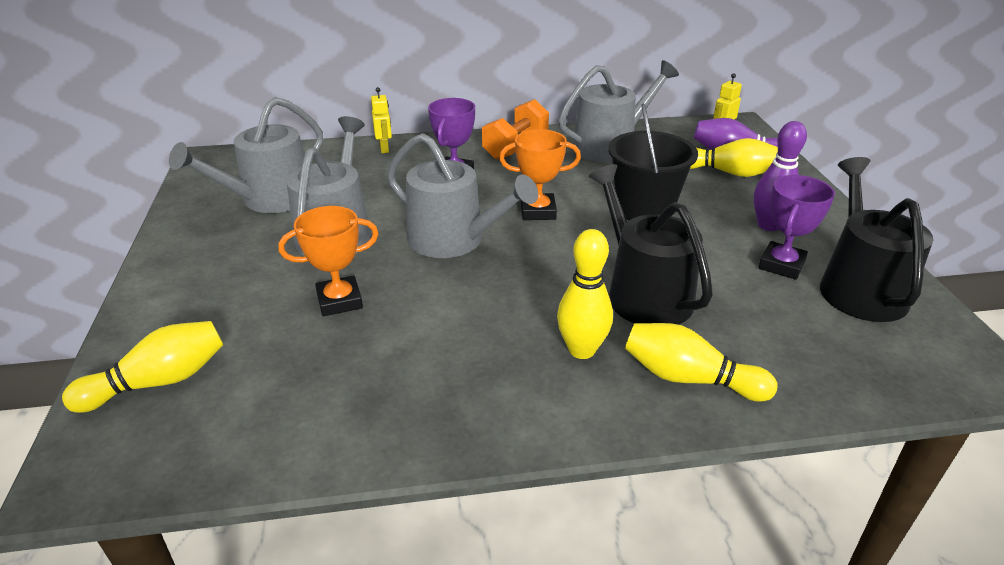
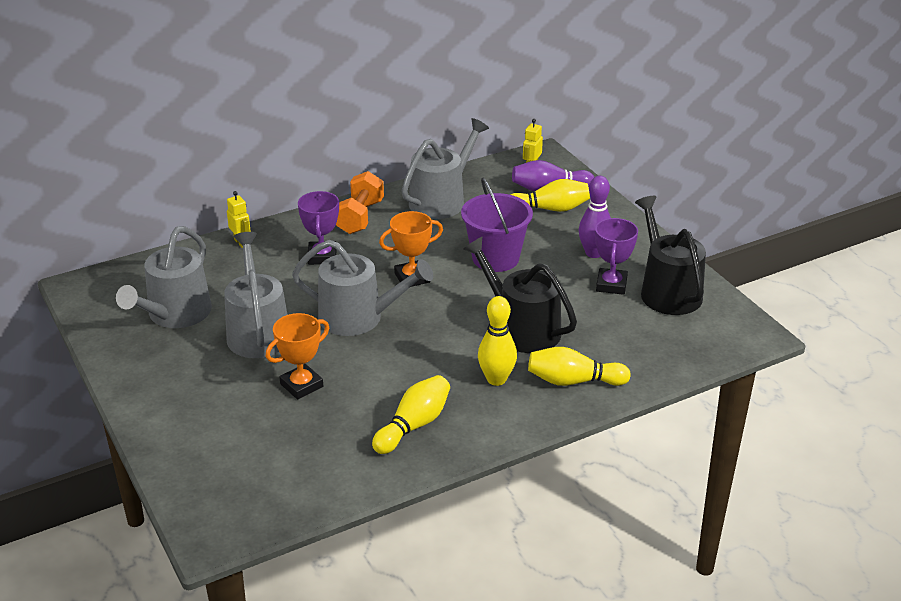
camera: 20 degrees left, 0 degrees up
(159, 382) = (213, 471): yellow bowling pin -> yellow bowling pin (414, 425)
(644, 209) = (495, 258): black bucket -> purple bucket

